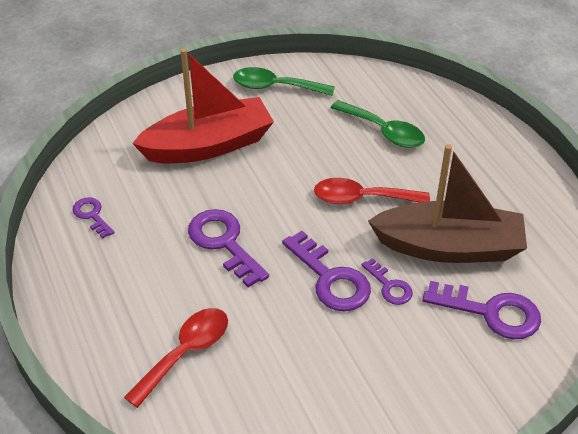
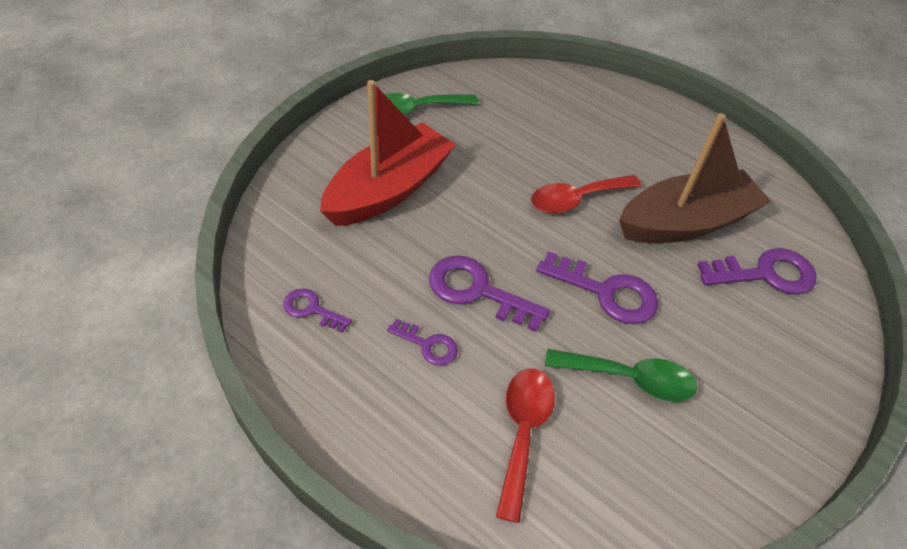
camera: 30 degrees left, 5 degrees up
(383, 131) = (548, 127): green spoon -> green spoon (629, 378)
(389, 286) = (664, 280): purple key -> purple key (428, 345)

